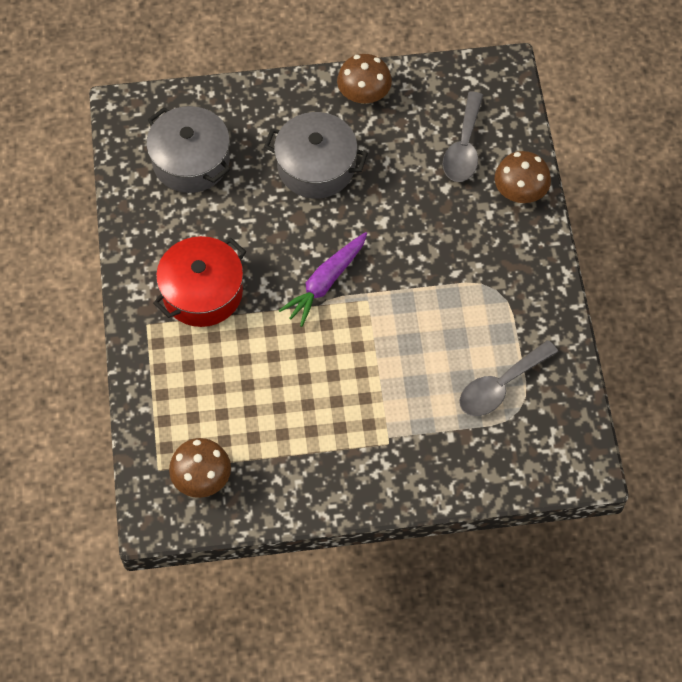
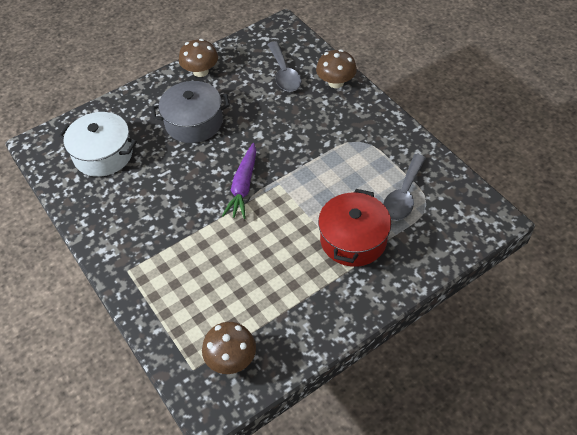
camera: 25 degrees left, 10 degrees down
(191, 161) = (103, 154): grey pot -> white pot
(202, 292) = (158, 231): red pot -> red pot (353, 239)

